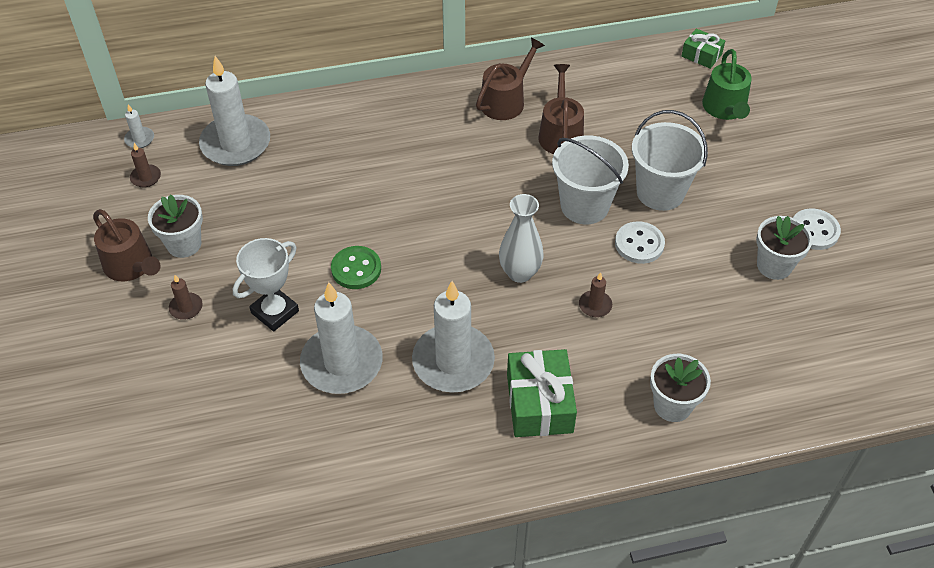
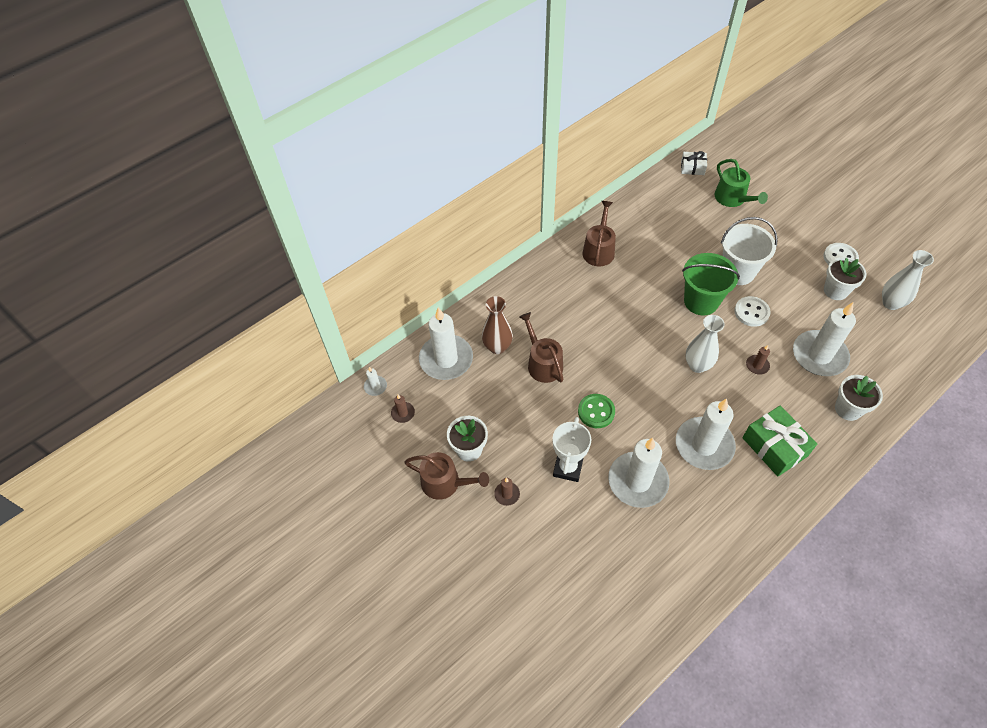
camera: 25 degrees left, 5 degrees up
(302, 154) = (497, 347): none -> brown vase
(560, 134) = (649, 258): brown watering can -> brown watering can (543, 363)
(584, 206) = (701, 301): white bucket -> green bucket
(687, 329) = (819, 355): none -> white candle
(701, 55) = (692, 168): green gift -> white gift
(840, 311) = (891, 303): none -> white vase

